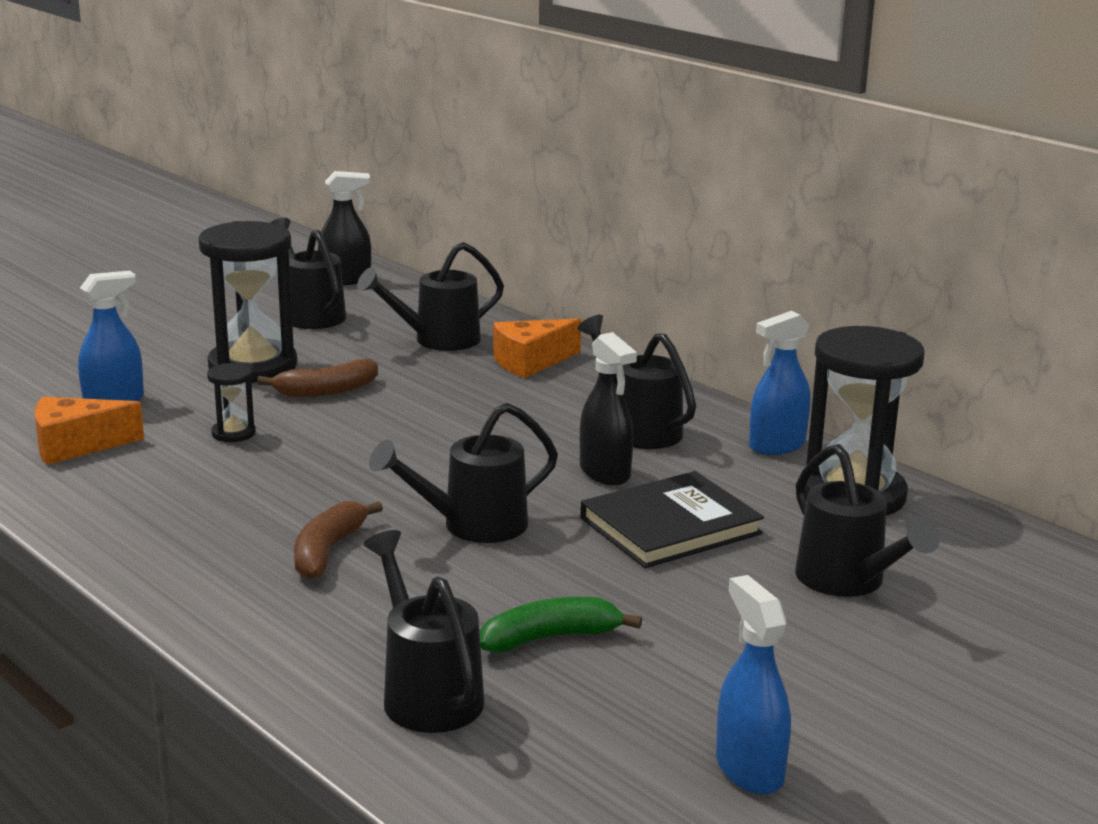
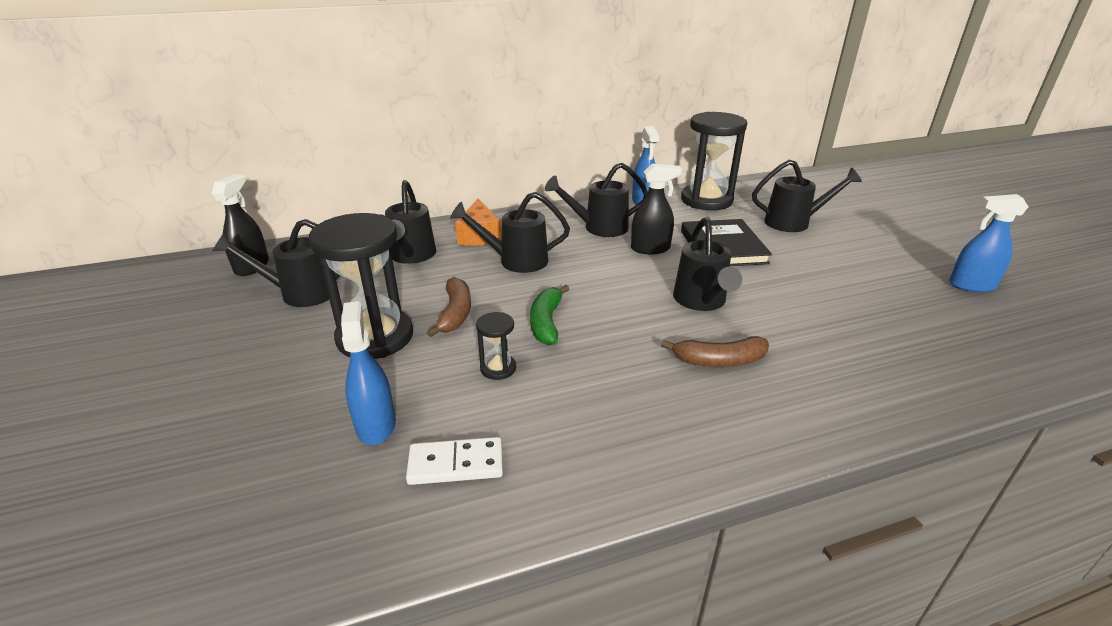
camera: 65 degrees left, 10 degrees up
(76, 446) = (456, 464): orange cheese -> white domino
(327, 551) = (719, 361): brown banana -> brown banana turned 45 degrees counterclockwise
(427, 693) = (911, 359): black watering can -> black watering can (516, 261)
(550, 638) = (845, 307): green banana -> green banana (546, 322)

